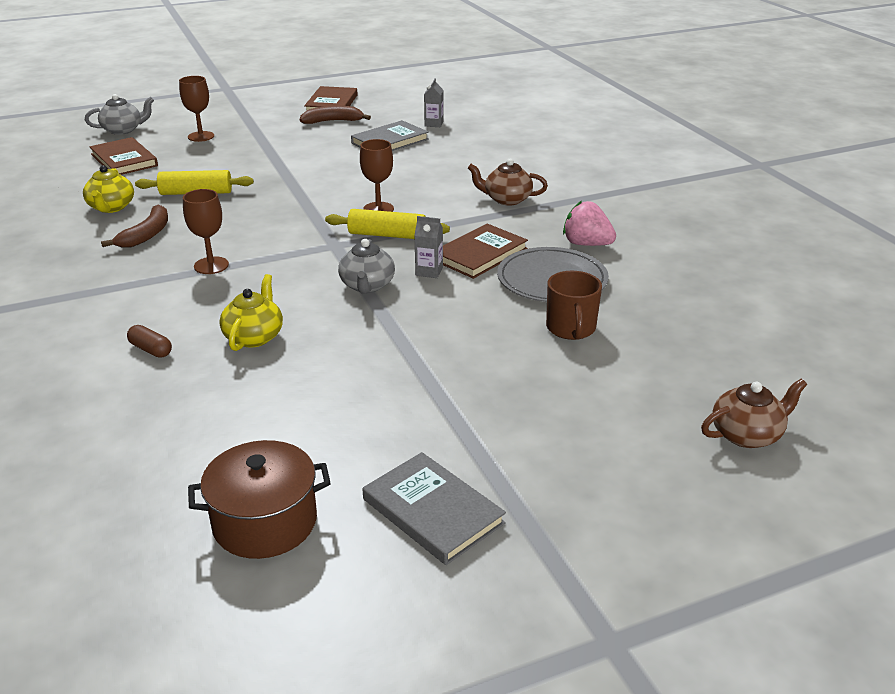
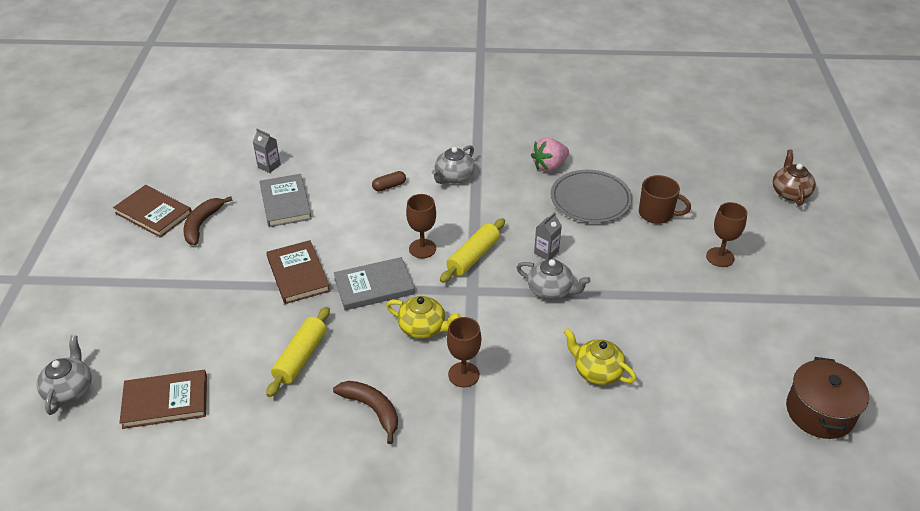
camera: 65 degrees left, 10 degrees up
(111, 207) = (288, 428): yellow teapot -> yellow teapot (423, 328)
(151, 349) = (589, 438): brown capsule -> brown capsule (389, 186)
(201, 136) = (153, 327): brown goblet -> brown goblet (720, 257)
(433, 511) = (826, 334): grey book -> grey book (374, 286)
(480, 254) = (535, 219): brown book -> brown book (298, 274)
(506, 199) = (453, 177): brown teapot -> grey teapot

